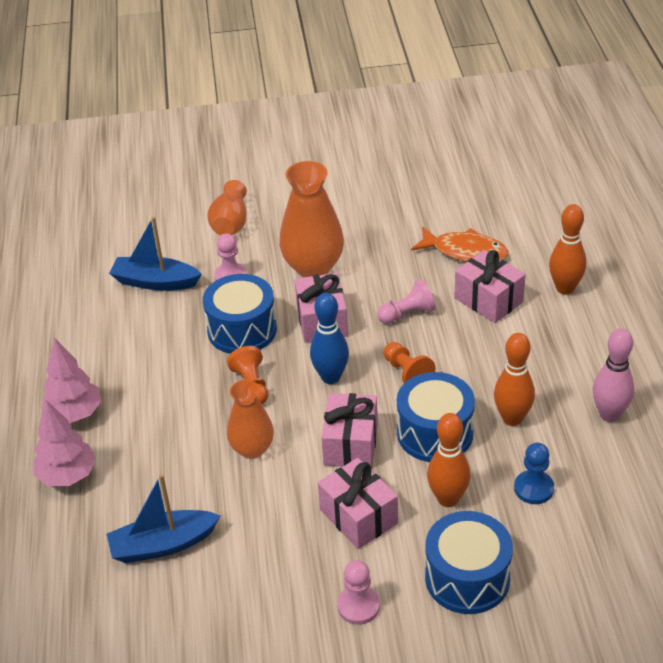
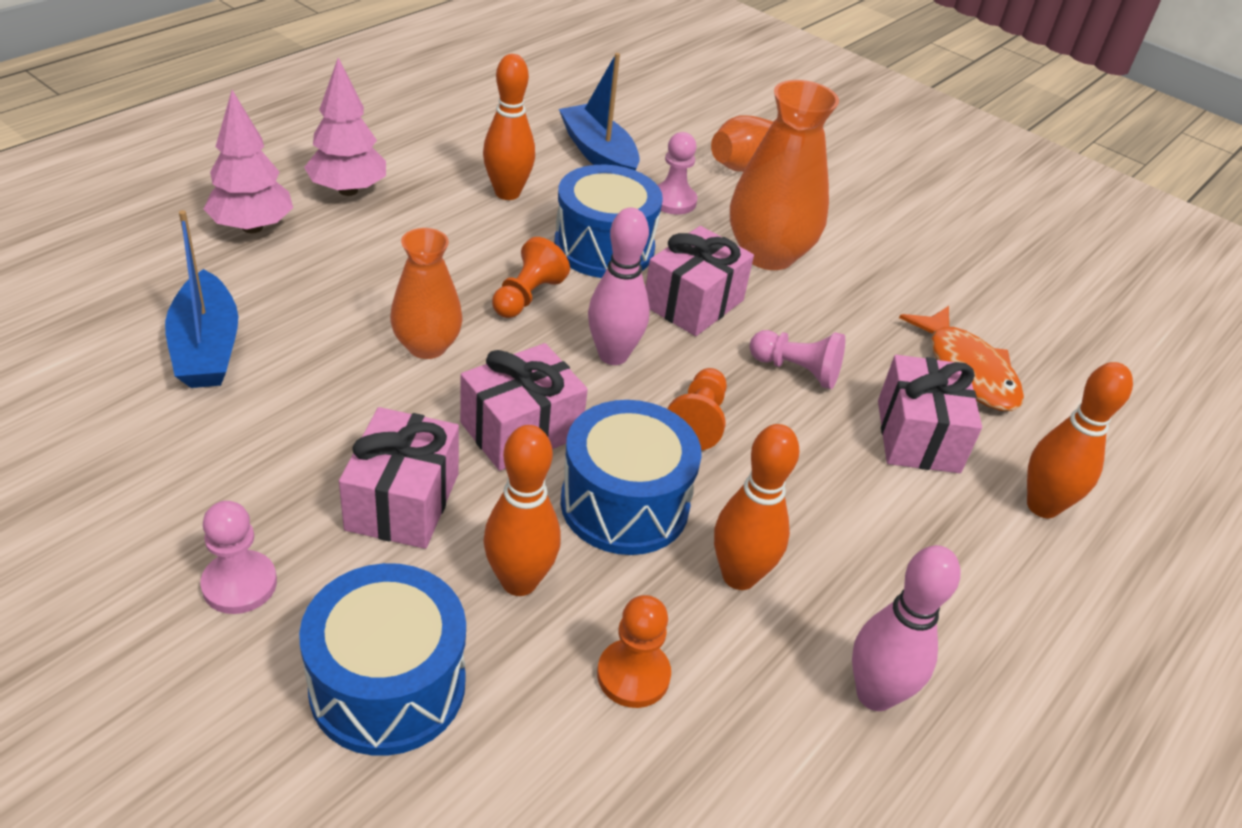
camera: 40 degrees right, 0 degrees up
(151, 343) = (507, 193): none -> orange bowling pin
(163, 545) = (206, 347): blue boat -> blue boat turned 135 degrees counterclockwise
(331, 377) = (613, 355): blue bowling pin -> pink bowling pin
(533, 488) = (633, 675): blue pawn -> orange pawn

